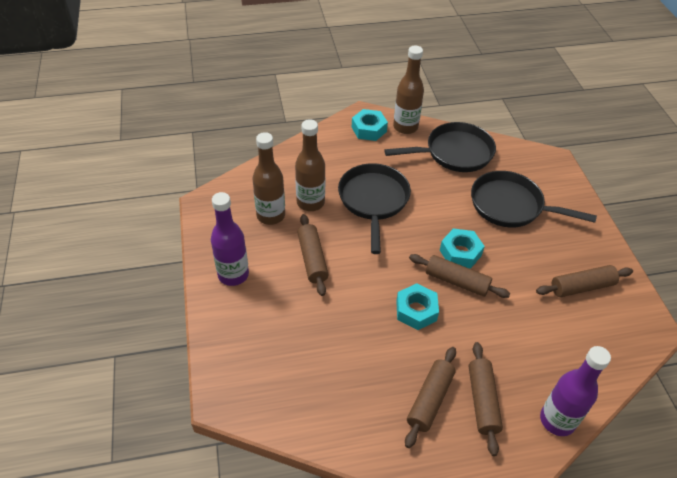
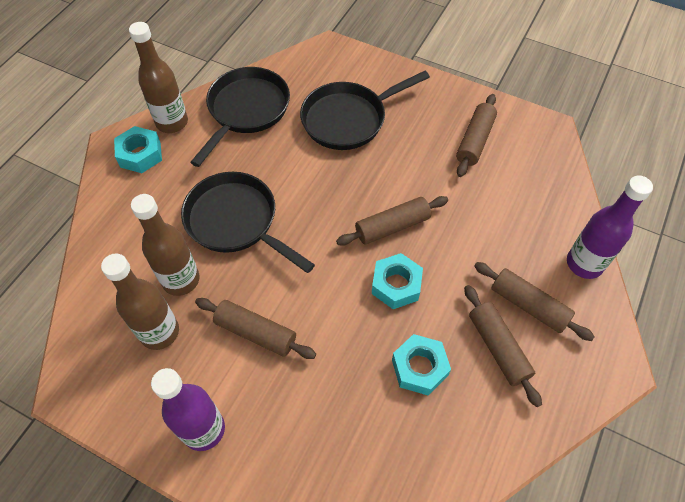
camera: 50 degrees left, 10 degrees up
(460, 252) = (363, 198): turquoise nut -> turquoise nut (419, 368)

